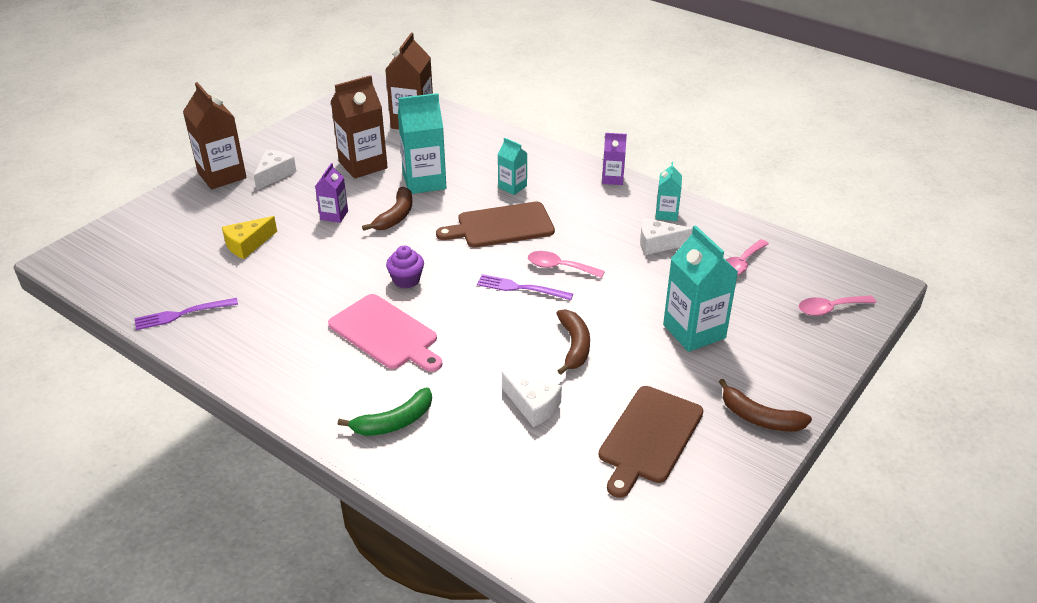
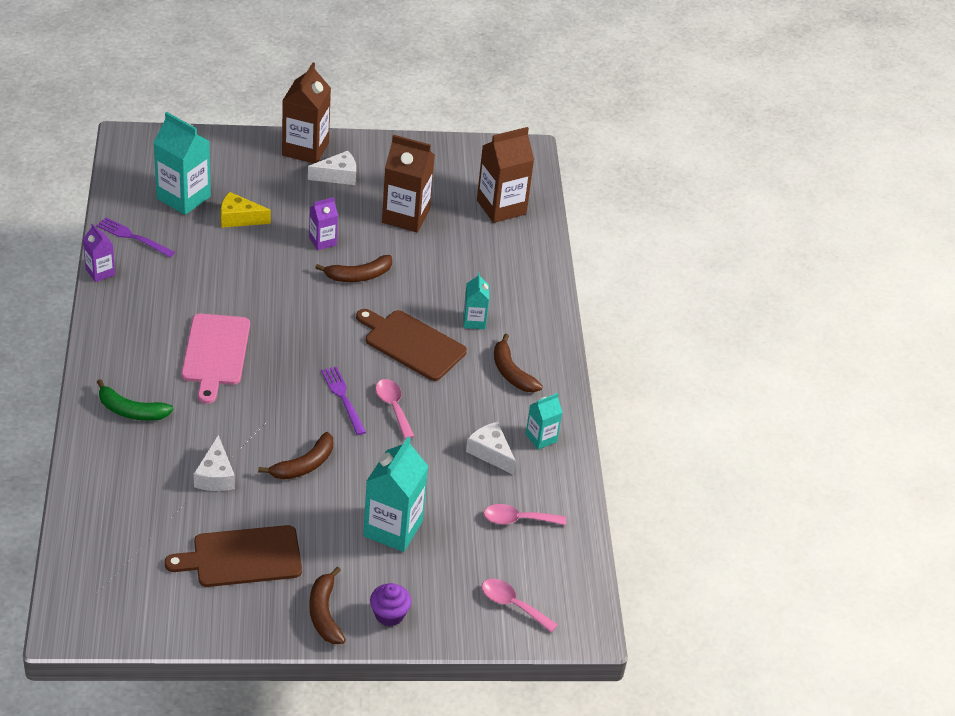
camera: 45 degrees right, 5 degrees up
(406, 280) = (286, 328): purple cupcake -> purple cupcake (389, 615)
(424, 181) = (423, 265): turquoise carton -> turquoise carton (183, 197)
(584, 195) = (511, 372): none -> brown banana
(612, 179) = (557, 377): purple carton -> purple carton (100, 272)

